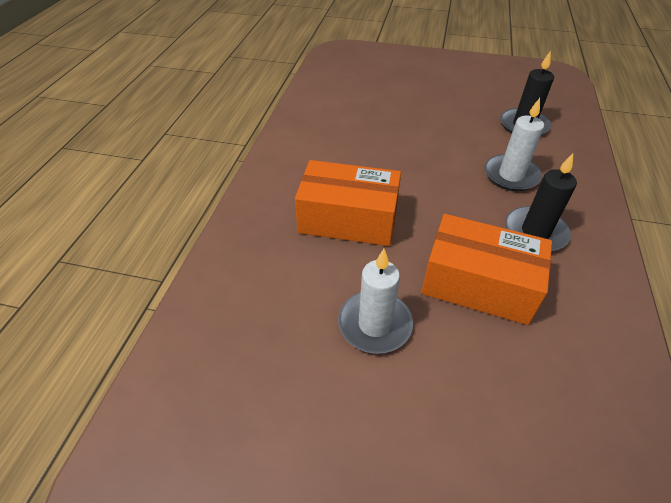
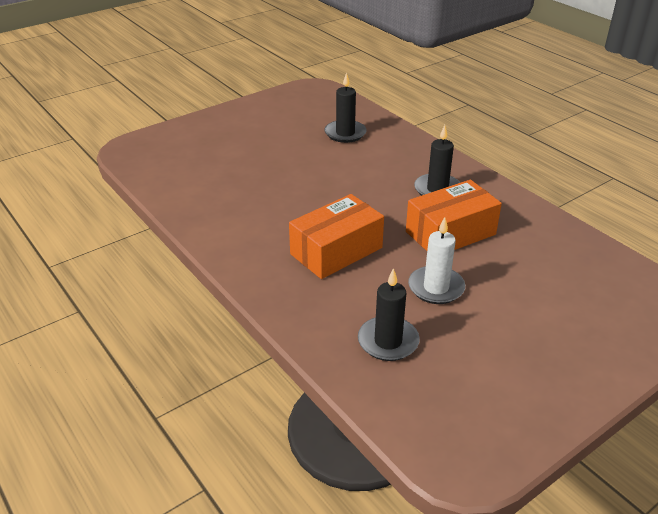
camera: 50 degrees left, 10 degrees down
(253, 333) = (388, 341): none -> black candle
(511, 175) = (382, 167): white candle -> none

